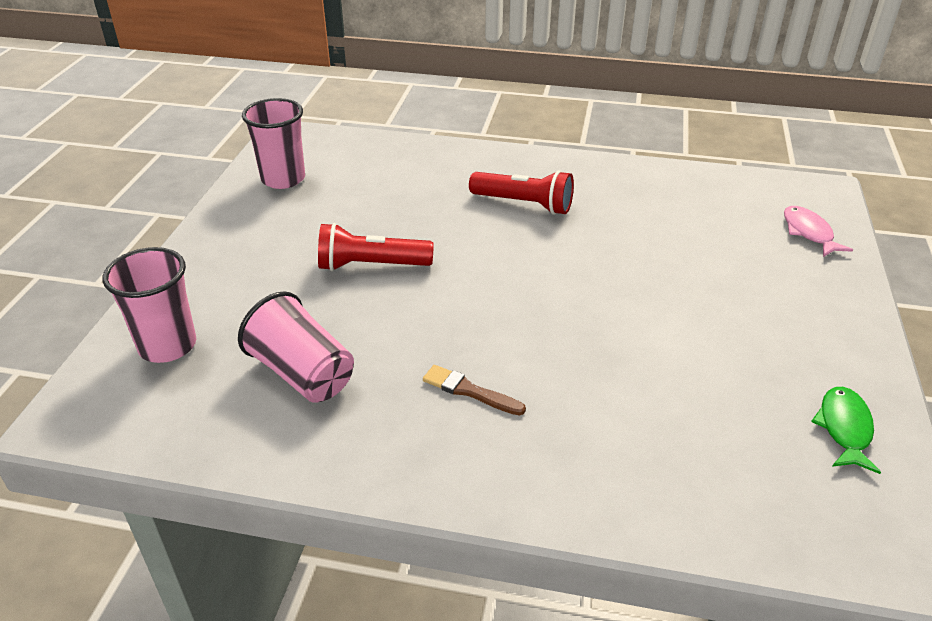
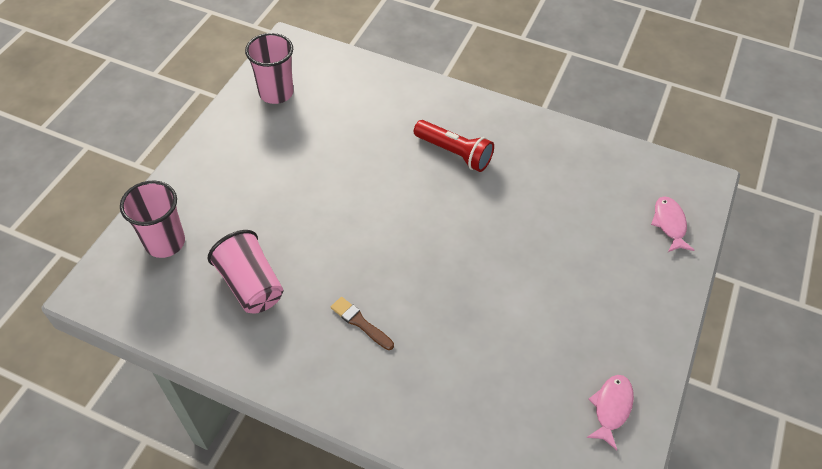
camera: 10 degrees right, 15 degrees up
(371, 266) = (321, 195): red flashlight -> none
(844, 428) = (611, 408): green fish -> pink fish

